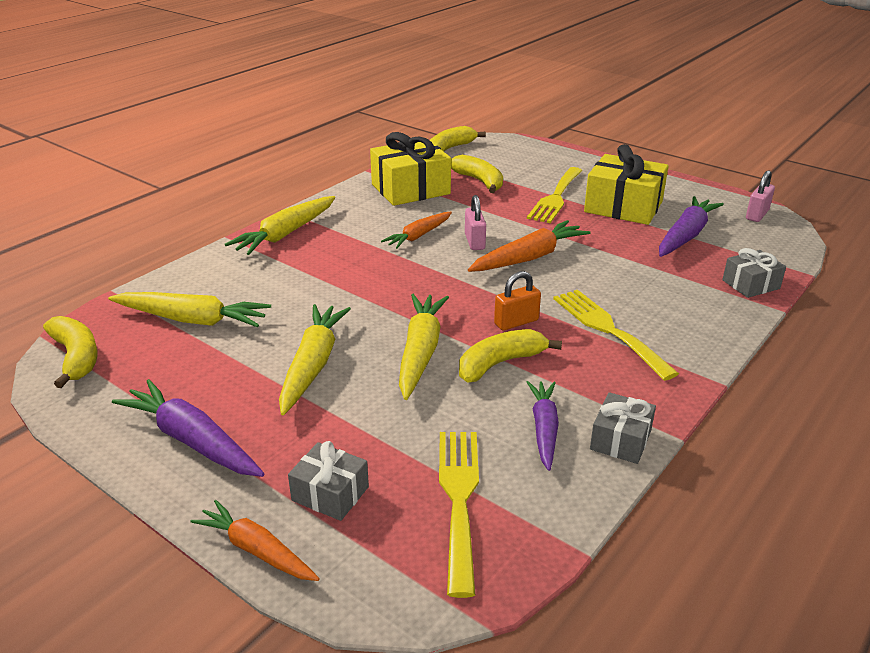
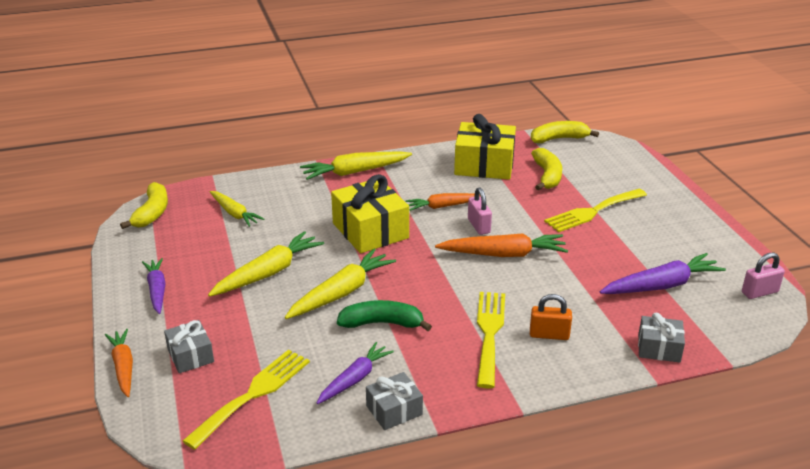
camera: 35 degrees right, 0 degrees up
(192, 320) = (234, 213): yellow carrot -> yellow carrot, size x0.66
(192, 440) = (157, 290): purple carrot -> purple carrot, size x0.66
(474, 242) = (478, 226): pink padlock -> pink padlock turned 45 degrees counterclockwise
(500, 363) = (382, 323): yellow banana -> green banana
(516, 322) = (430, 299): orange padlock -> orange padlock (549, 335)
(623, 207) = (641, 240): yellow gift -> yellow gift (370, 230)

